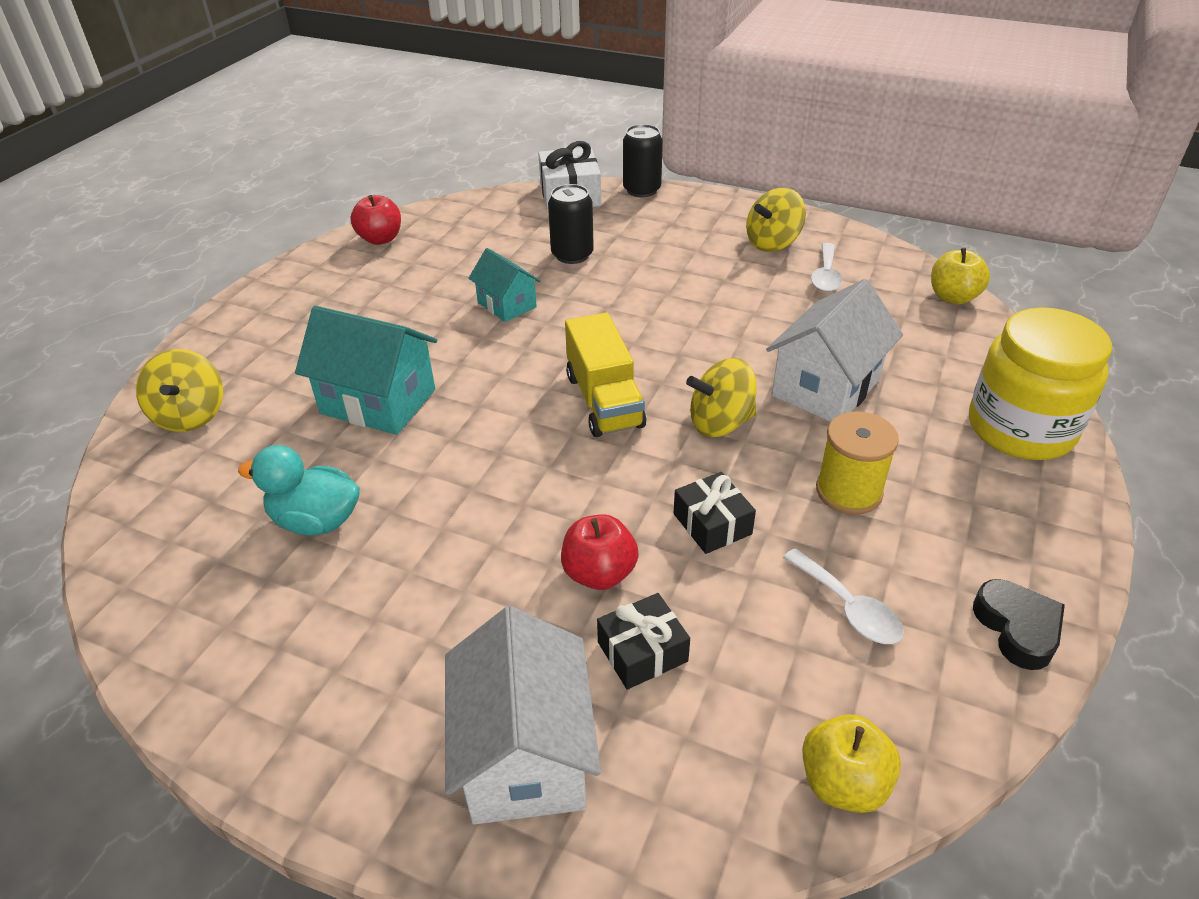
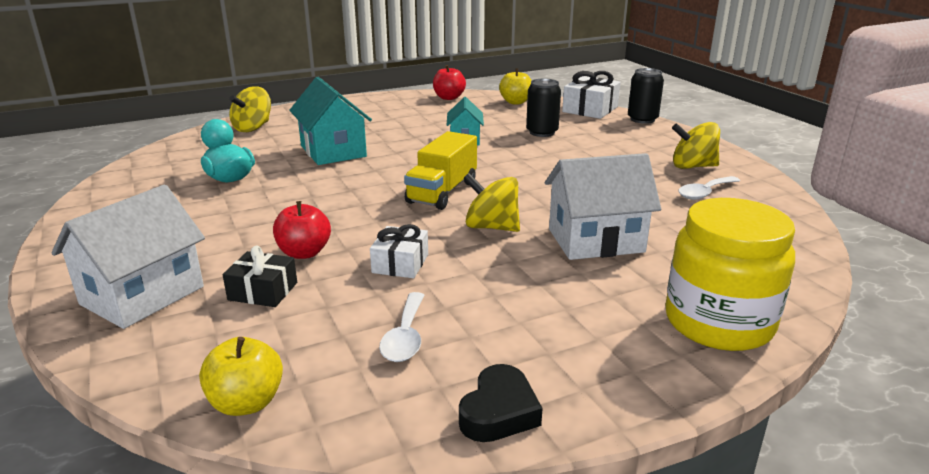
camera: 40 degrees right, 15 degrees down
(712, 524) = (400, 263): black gift -> white gift
(848, 491) = (513, 290): yellow spool -> none
(953, 297) = (798, 238): yellow apple -> yellow apple (515, 102)

